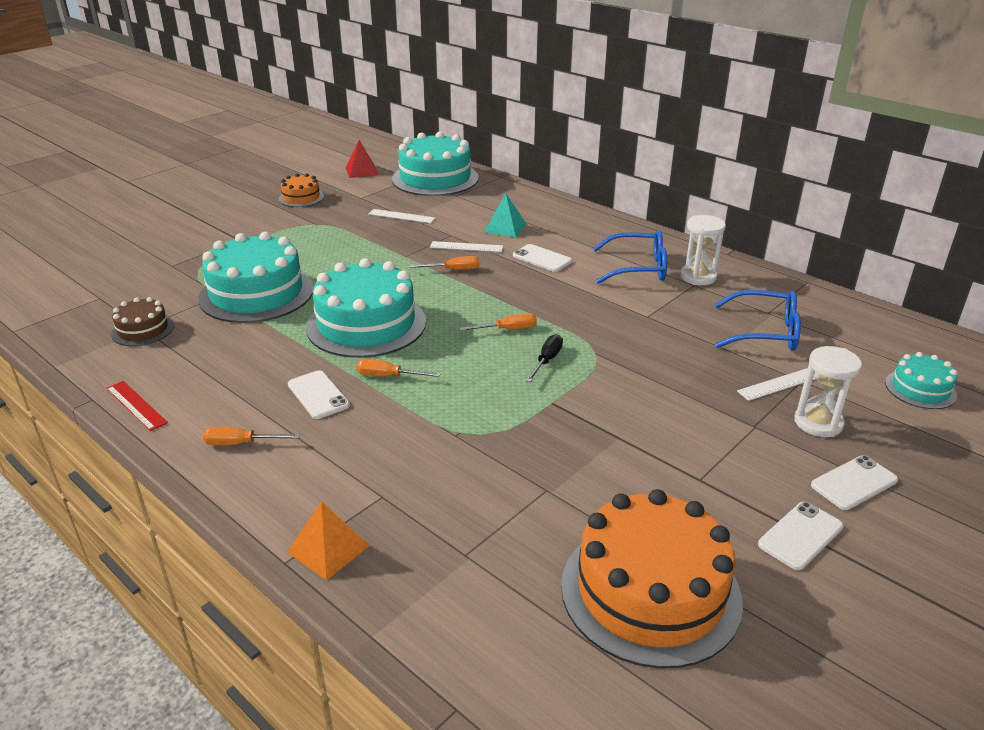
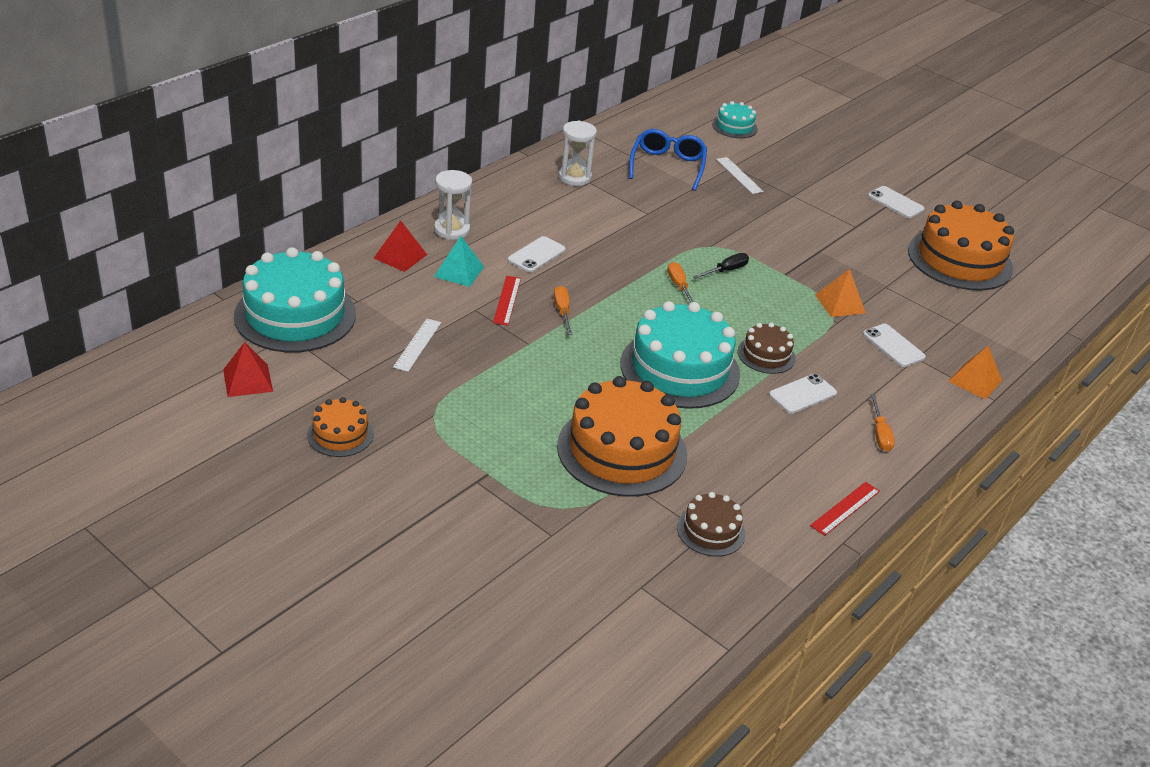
camera: 95 degrees left, 5 degrees up
(256, 293) = (622, 450): turquoise cake -> orange cake
(388, 376) = (766, 355): orange screwdriver -> brown cake
(466, 247) = (507, 300): white ruler -> red ruler
(496, 441) = (840, 303): none -> orange pyramid
(521, 206) = (400, 256): none -> red pyramid
(547, 360) = (726, 270): black screwdriver -> black screwdriver turned 120 degrees clockwise
(638, 268) = (557, 204): blue glasses -> none
(818, 423) = (783, 172): white hourglass -> white hourglass (452, 230)
(854, 483) = (842, 174): white phone -> white phone (893, 346)

